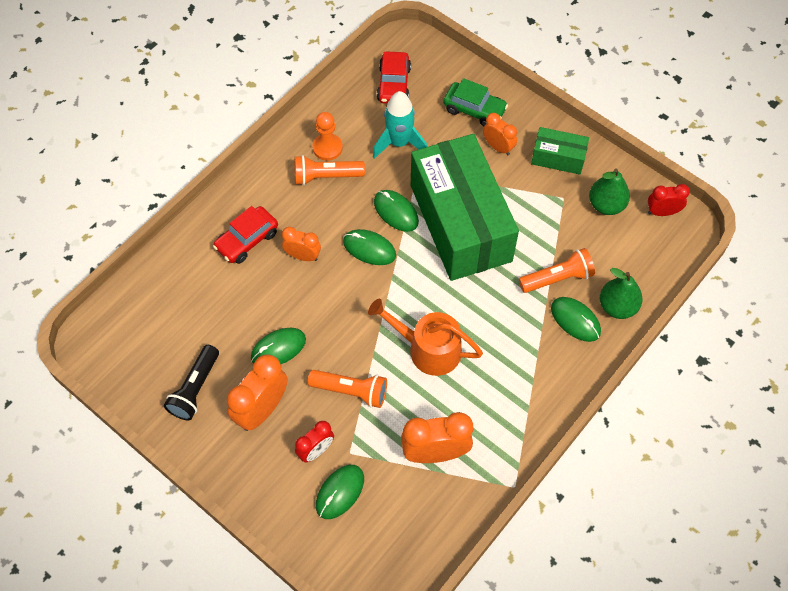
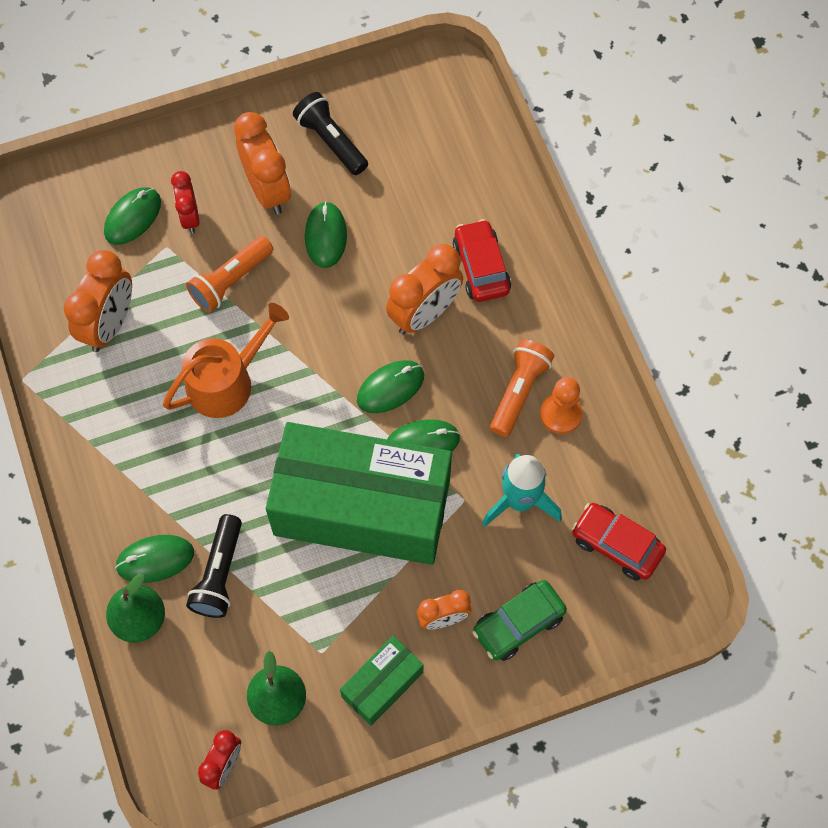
camera: 120 degrees right, 5 degrees up
(303, 256) = (424, 314): orange clock -> orange clock, size x1.67
(340, 492) = (133, 217): green mouse -> green mouse turned 60 degrees clockwise
(557, 278) = (219, 574): orange flashlight -> black flashlight

